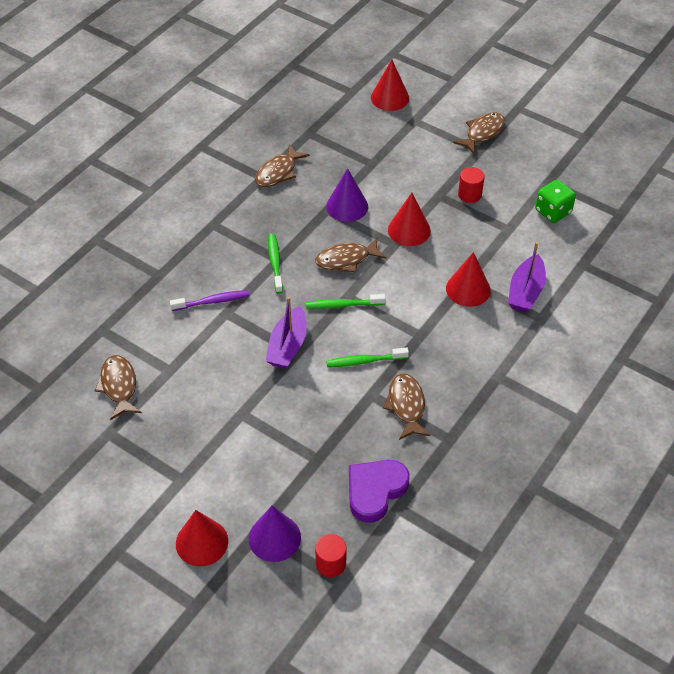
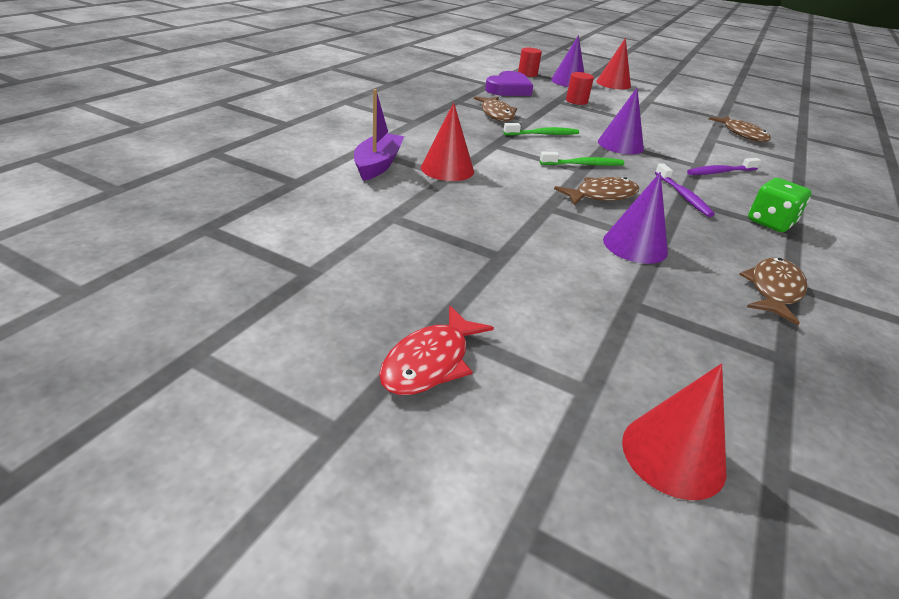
camera: 170 degrees right, 15 degrees down
(275, 263) = (683, 196): green toothbrush -> purple toothbrush
(288, 346) = (620, 145): purple boat -> purple cone
(409, 230) = (534, 219): red cone -> none
(469, 194) = (451, 256): red cylinder -> red cylinder (576, 101)
(482, 133) = (430, 362): brown fish -> red fish
(553, 212) = (317, 233): green dice -> green dice (770, 223)

